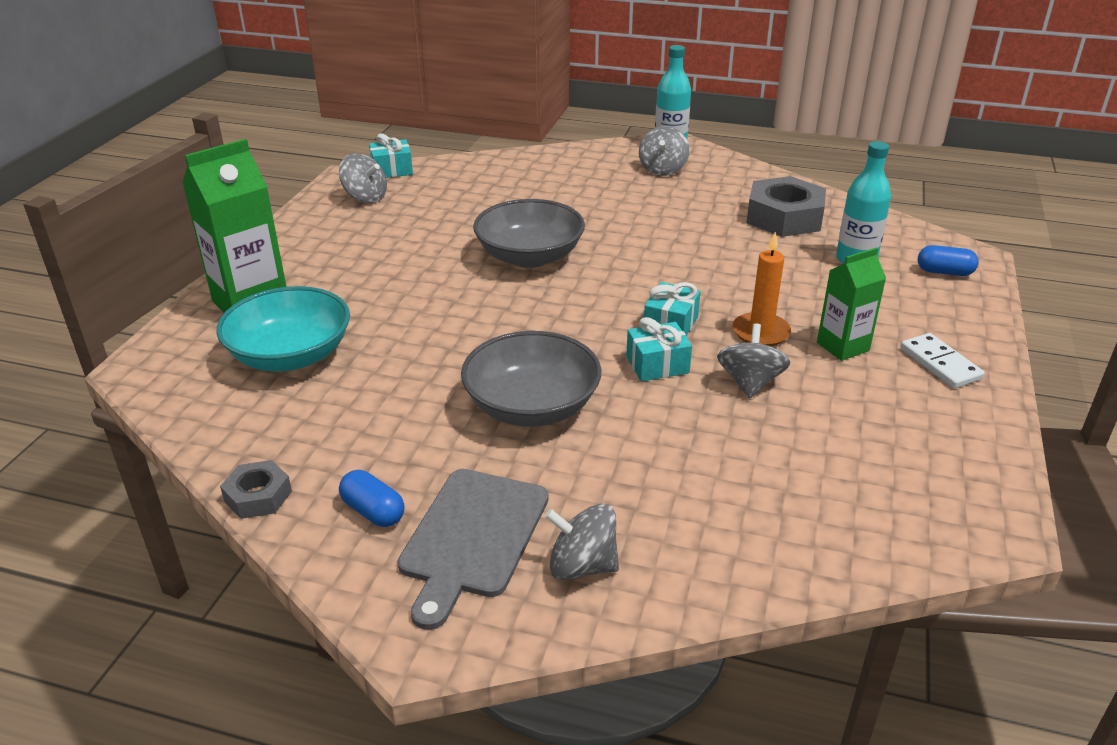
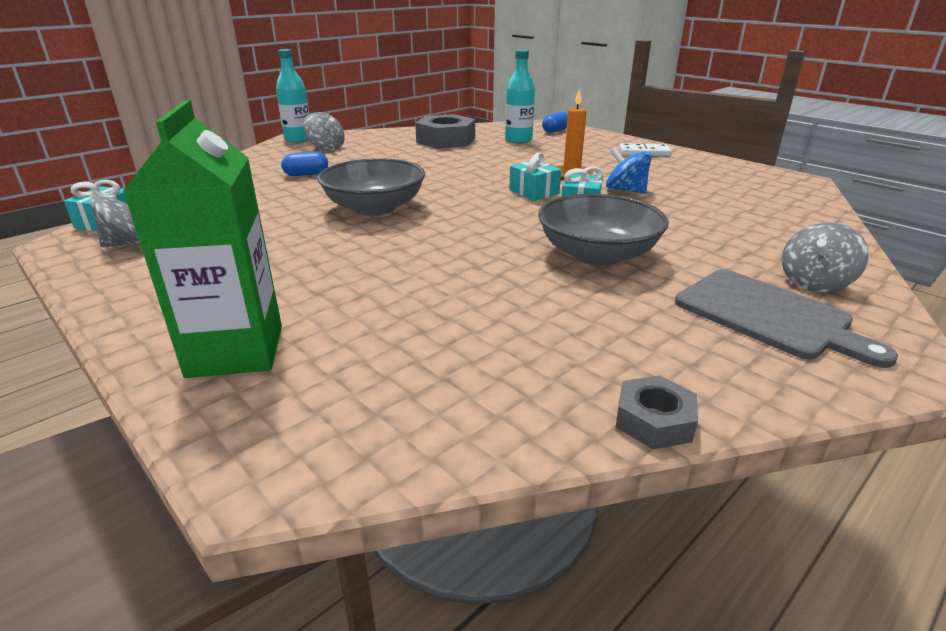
camera: 60 degrees left, 5 degrees down
(290, 355) = (388, 346): turquoise bowl -> none
(373, 511) = (712, 354): blue capsule -> blue capsule (306, 174)
(750, 383) = (625, 190): grey spinning top -> blue spinning top
(842, 346) = (607, 164): green carton -> none

